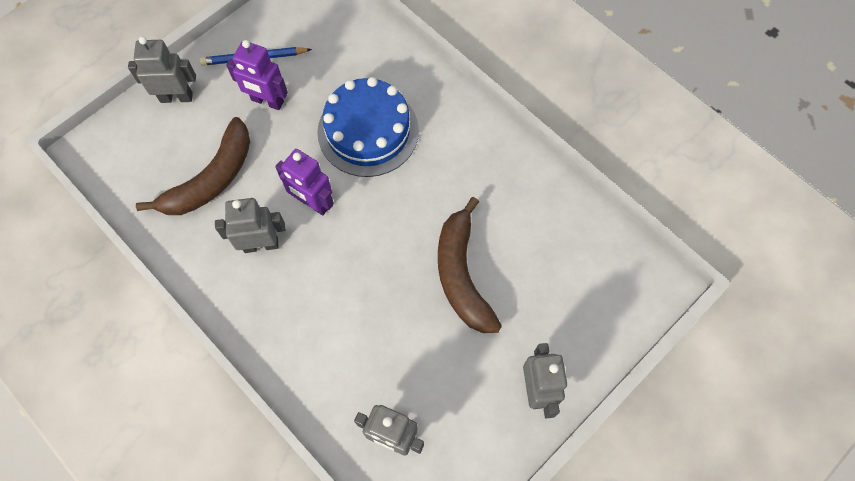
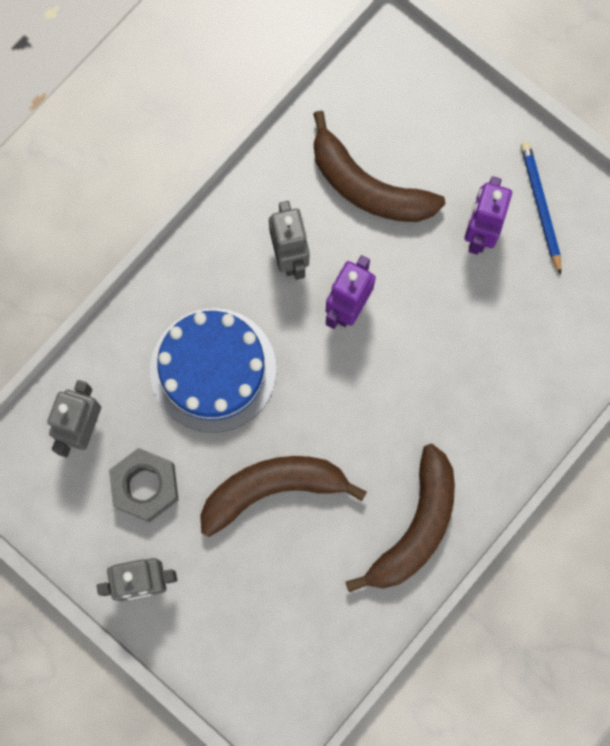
camera: 85 degrees right, 10 degrees up
(176, 97) = (473, 125): grey robot -> none
(368, 131) = (451, 360): blue cake -> blue cake (213, 370)
(451, 383) = (145, 486): none -> grey nut
(500, 169) = (415, 526): none -> brown banana

